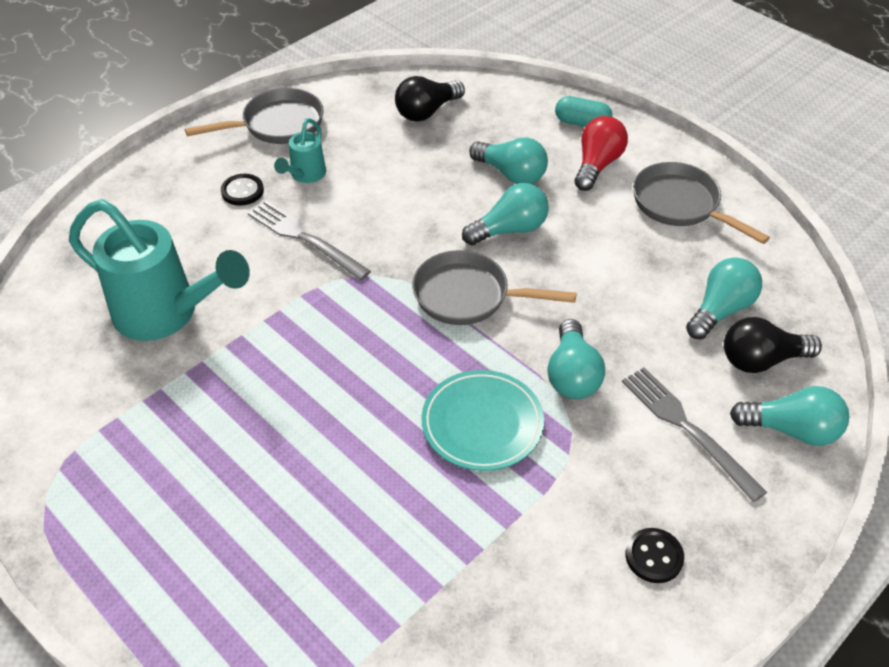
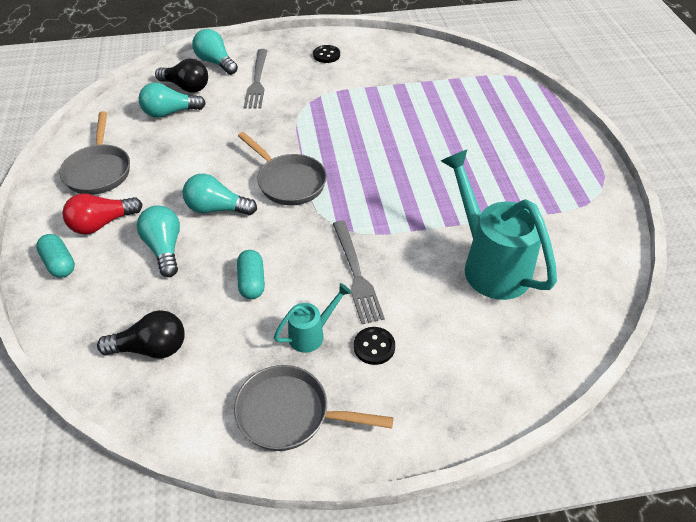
camera: 145 degrees left, 0 degrees up
(398, 187) = (252, 282): none -> turquoise capsule
(482, 423) = (347, 122): turquoise plate -> none
(572, 375) = (280, 121): turquoise light bulb -> none

